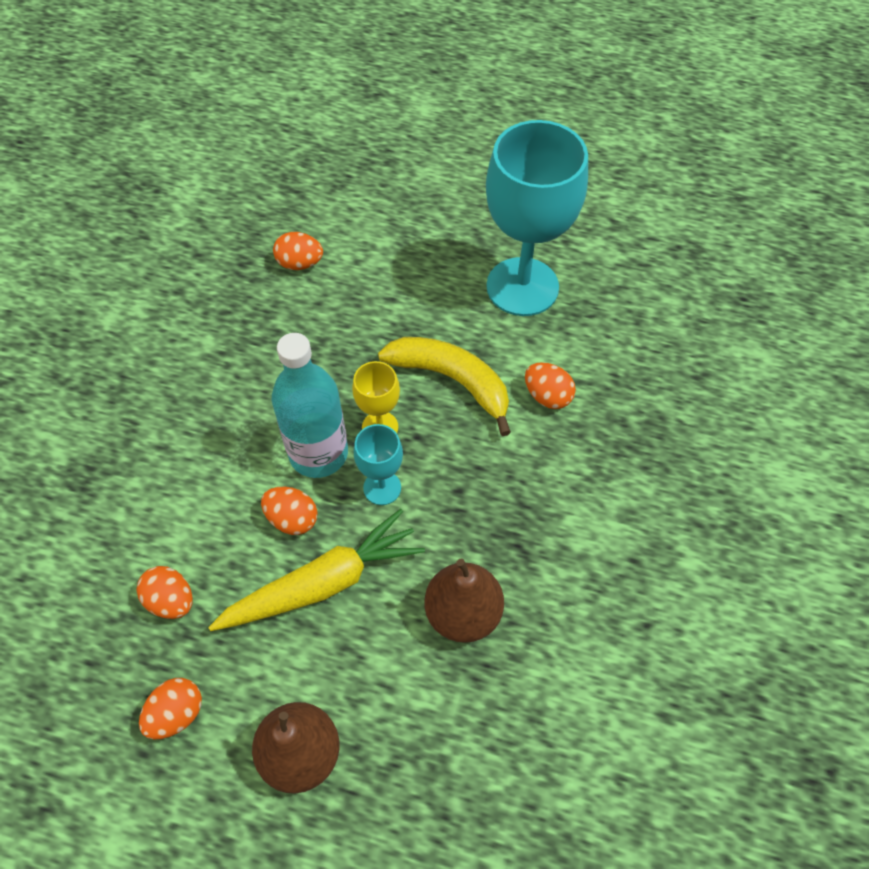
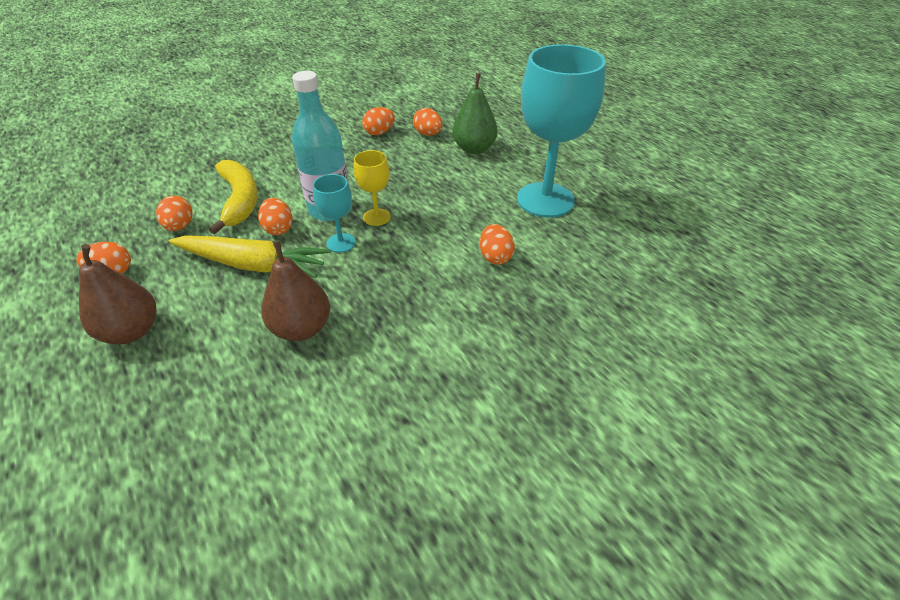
camera: 40 degrees right, 15 degrees down
(238, 297) = (379, 132): none -> orange egg
(377, 255) = (474, 149): none -> green pear
(452, 380) = (445, 219): yellow banana -> yellow banana (240, 200)

